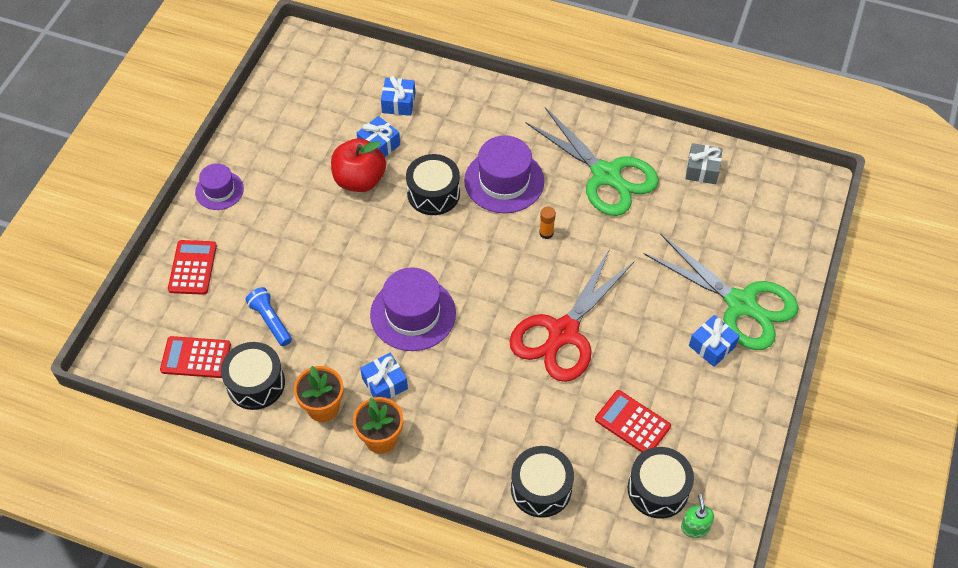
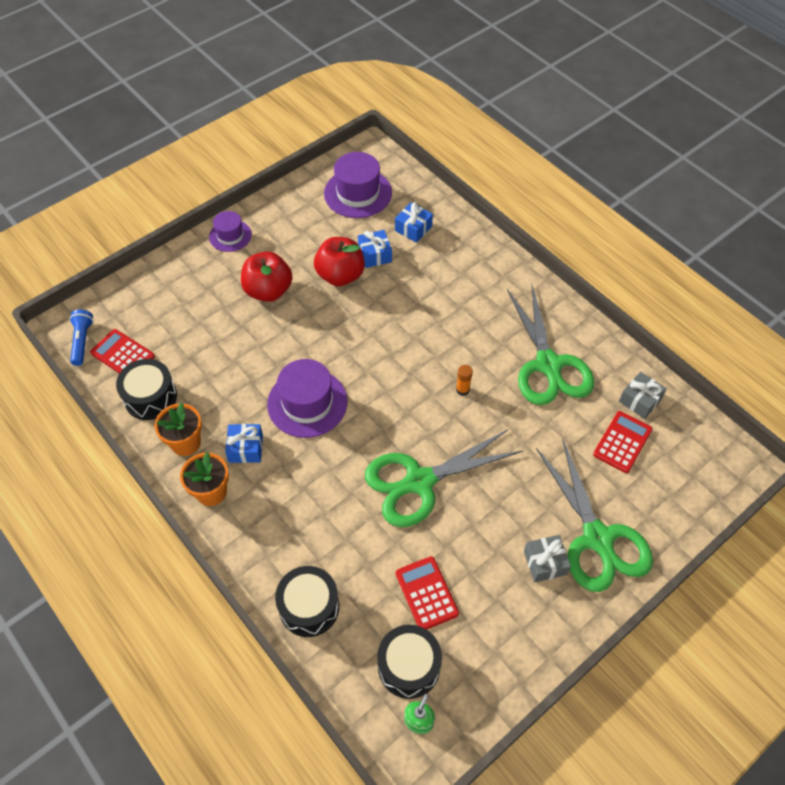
camera: 30 degrees right, 0 degrees up
(192, 267) = (169, 285): red calculator -> red calculator (622, 442)
(270, 321) = (196, 354): blue flashlight -> blue flashlight (82, 341)
(299, 227) = (268, 291): none -> red apple
(433, 193) = (391, 313): black drum -> none
(504, 181) = (456, 329): purple hat -> purple hat (358, 193)
(563, 333) = (419, 482): red scissors -> green scissors
(712, 346) = (545, 563): blue gift -> grey gift

